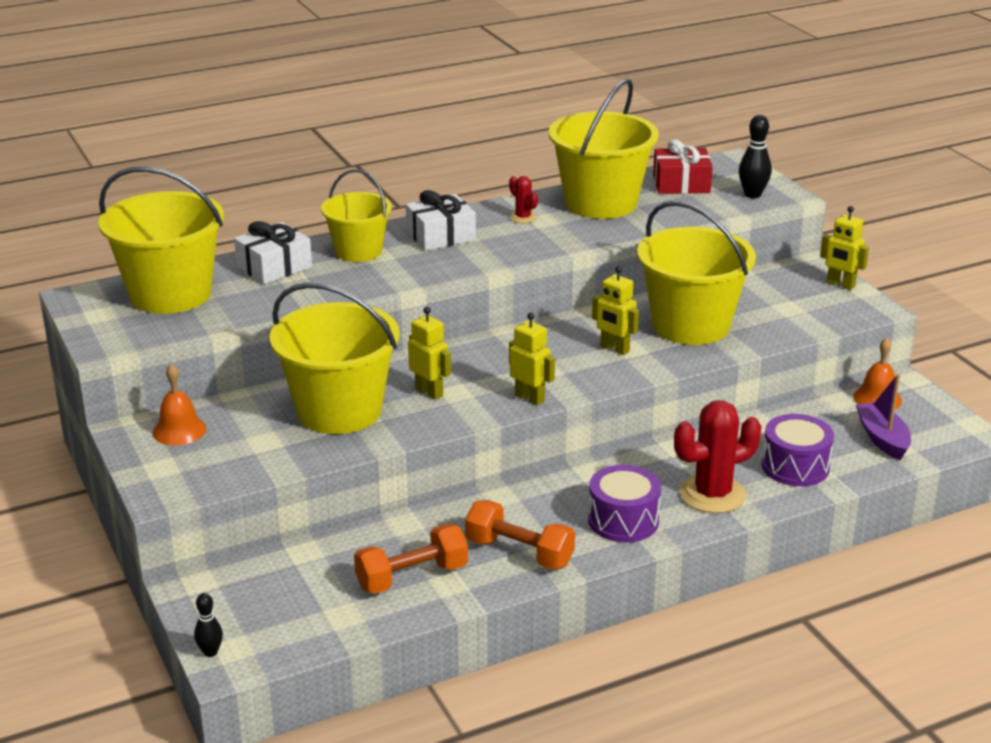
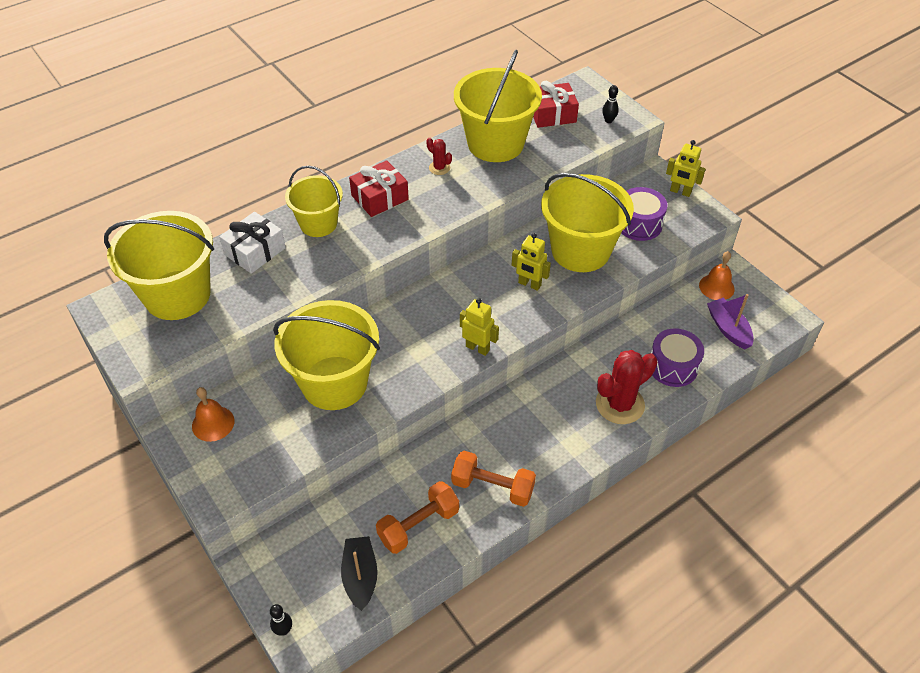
camera: 10 degrees left, 20 degrees up
(322, 615) = (360, 576): none -> black boat
(429, 392) = (399, 352): yellow robot -> none
(440, 236) = (380, 197): white gift -> red gift
(623, 520) = (561, 441): purple drum -> purple drum (639, 224)
(752, 194) = (608, 120): black bowling pin -> black bowling pin, size x0.63

